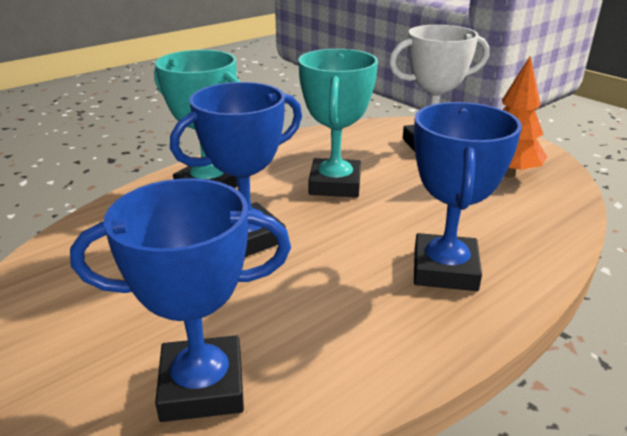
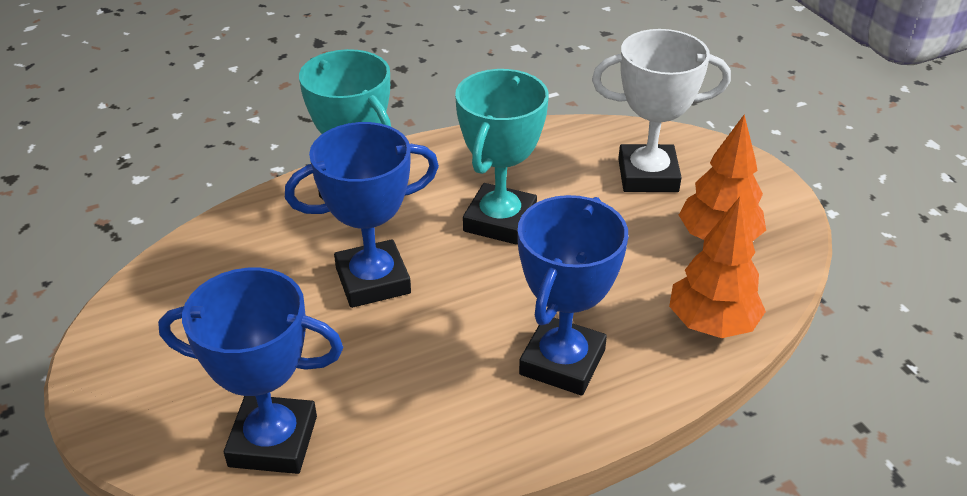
camera: 15 degrees right, 10 degrees up
(543, 225) = (711, 324): none -> orange tree

